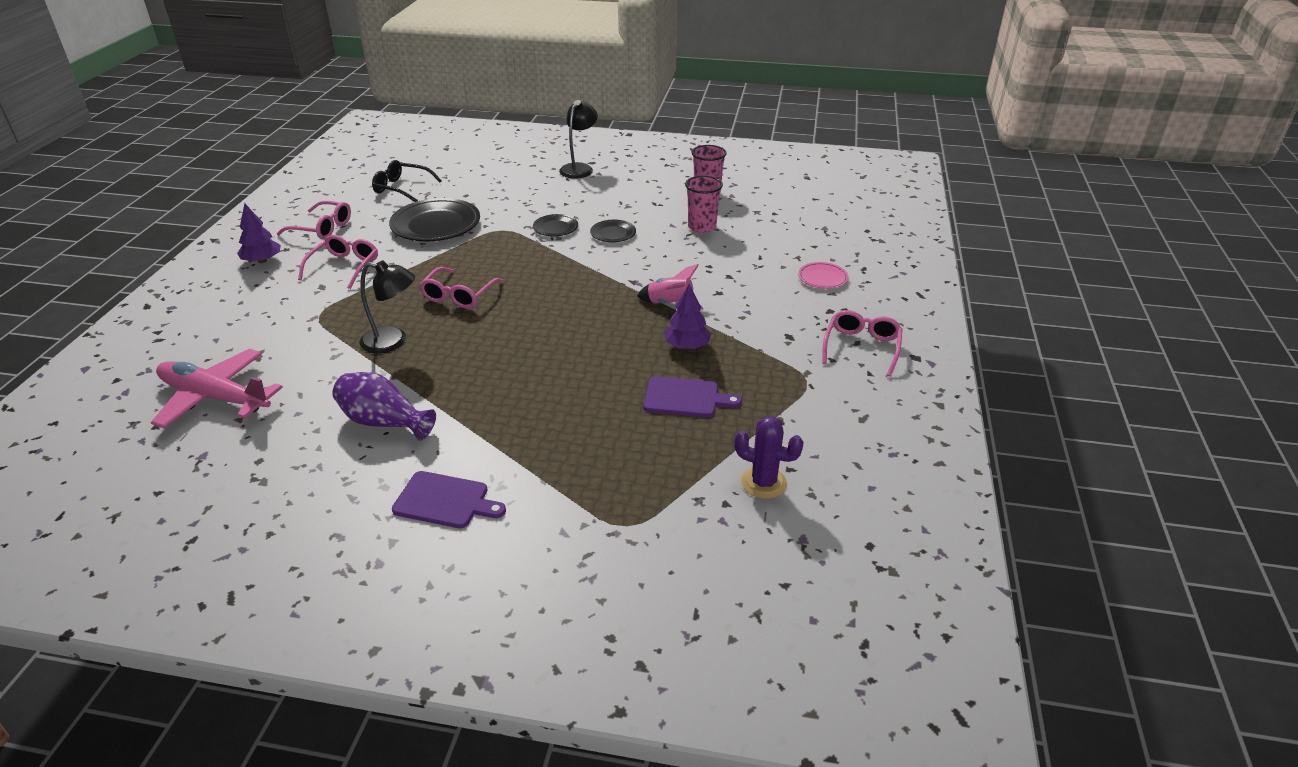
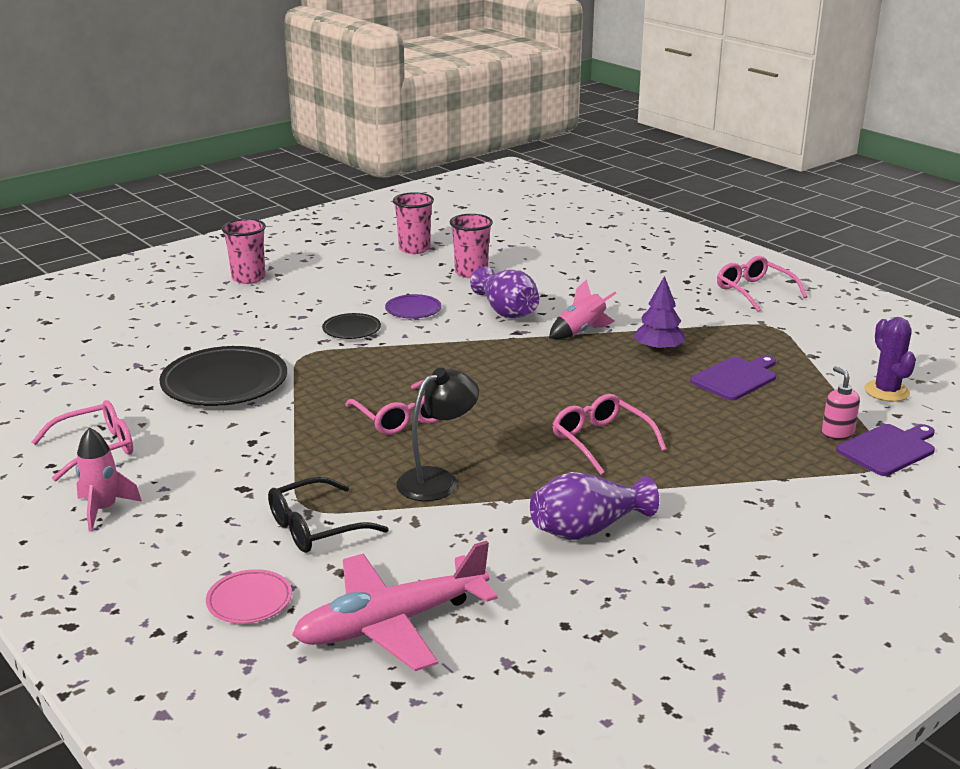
camera: 50 degrees left, 10 degrees down
(262, 261) = (103, 509): purple tree -> pink rocket
(344, 267) = (222, 462): pink glasses -> pink glasses (601, 441)
(402, 188) = (93, 374): black glasses -> black glasses (316, 527)
(445, 501) = (761, 535): purple cutting board -> purple cutting board (888, 449)
(579, 168) = (248, 278): black lamp -> pink cup
(613, 234) = (413, 310): black plate -> purple plate
(651, 482) = (837, 433): none -> pink soap dispenser
(660, 264) = (506, 311): none -> purple vase
(763, 483) = (886, 391): purple cactus -> purple cactus turned 75 degrees counterclockwise
(822, 278) = (635, 265): pink plate -> pink plate (249, 601)

